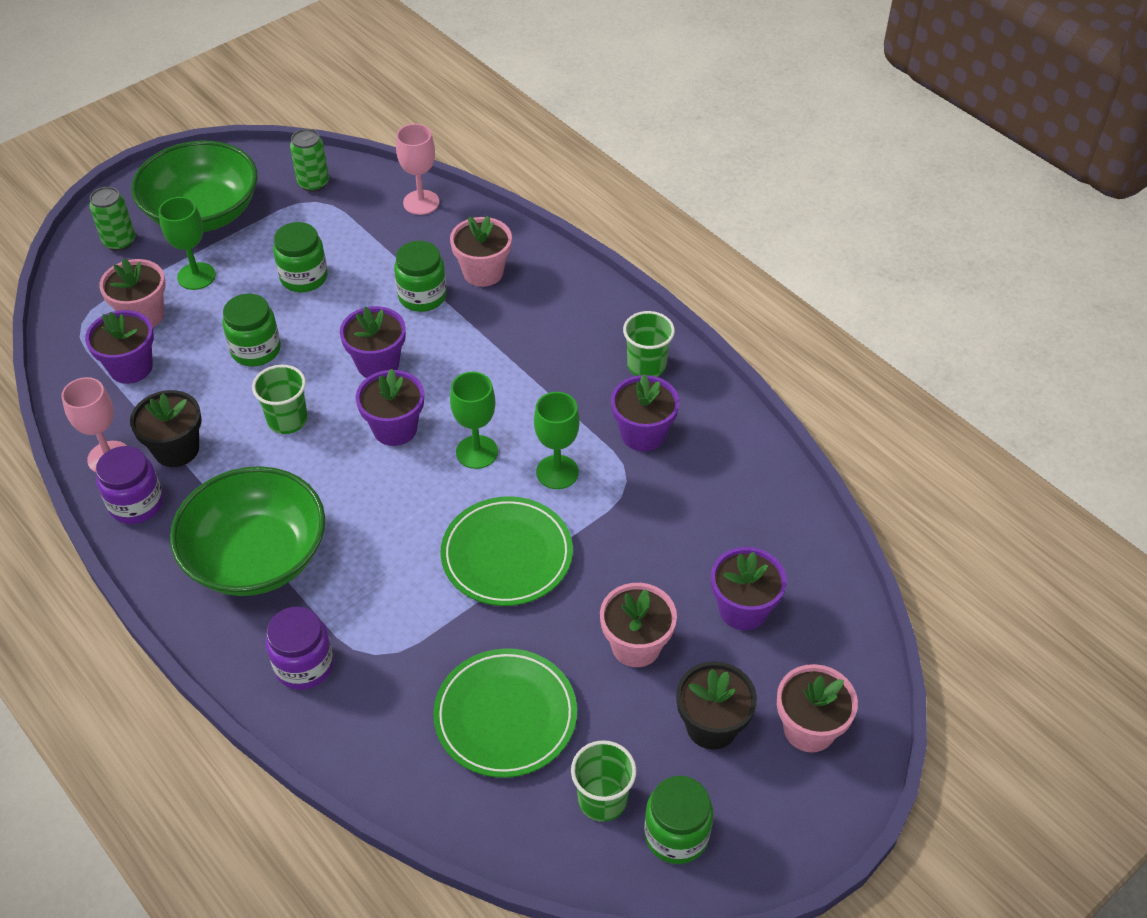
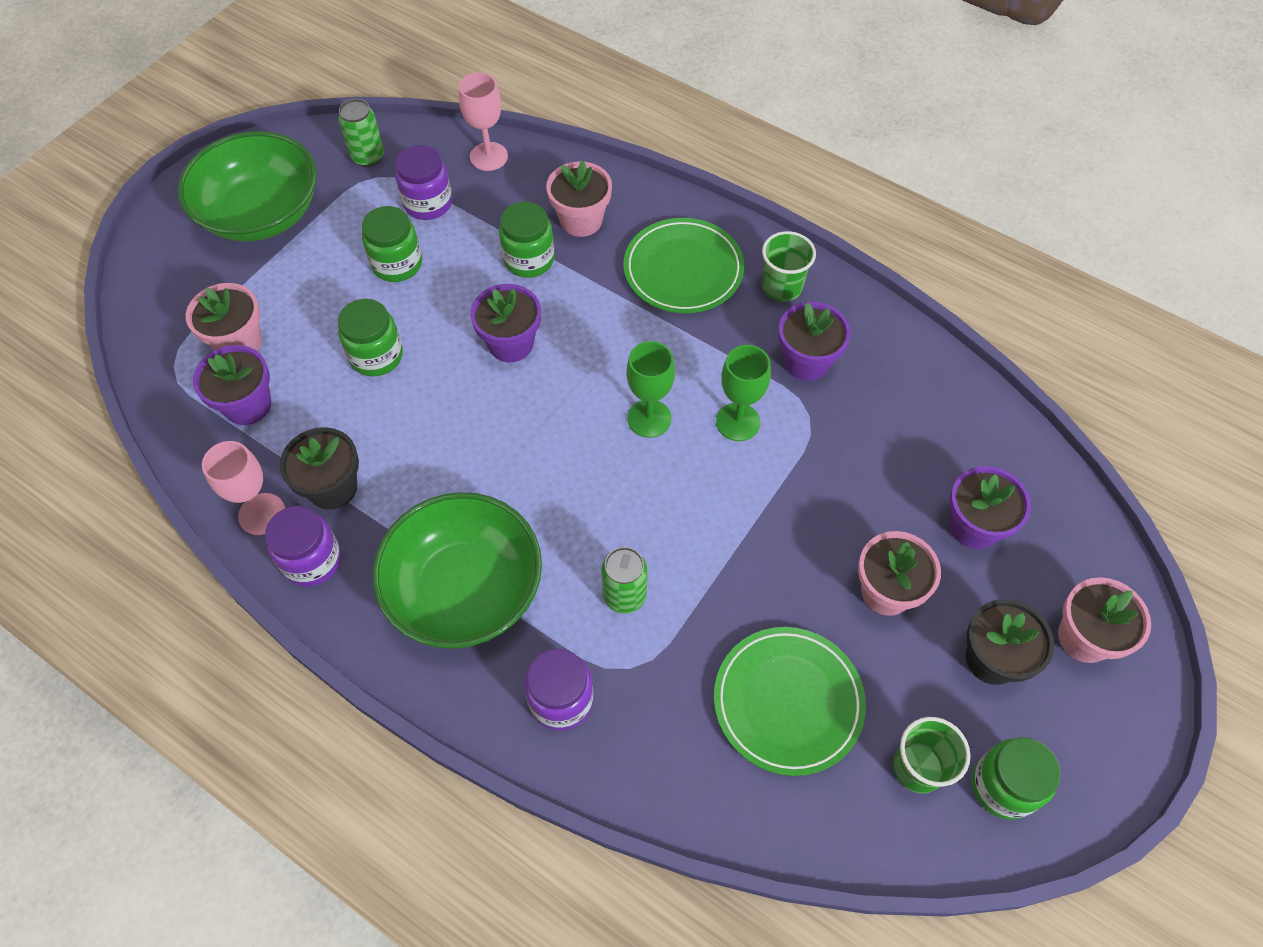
camera: 15 degrees left, 10 degrees up
(119, 242) = (182, 264): green can -> green can (624, 596)
(196, 276) = (281, 286): green goblet -> none
(287, 420) = (439, 427): green cup -> none
(351, 232) = (428, 203): none -> purple jar
(395, 428) = (555, 412): purple flower pot -> none
(507, 555) = (722, 524): green plate -> green plate (683, 270)

